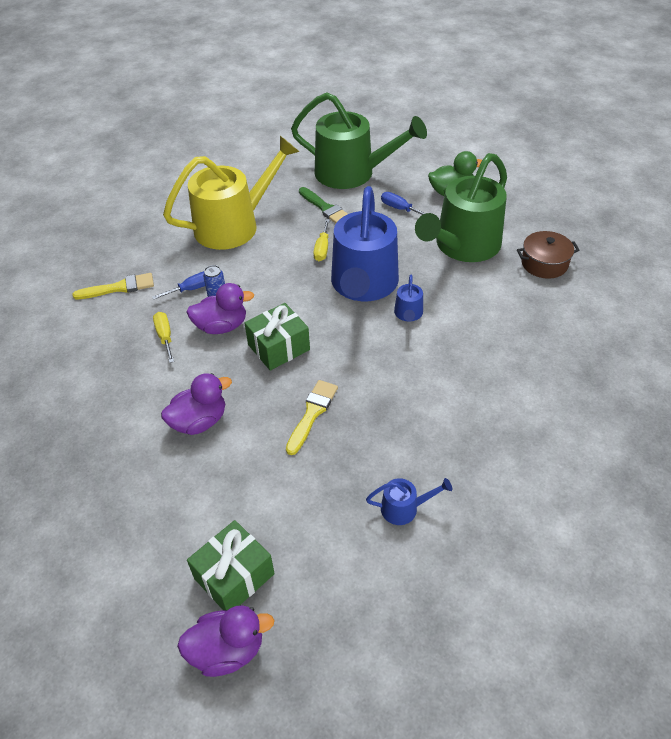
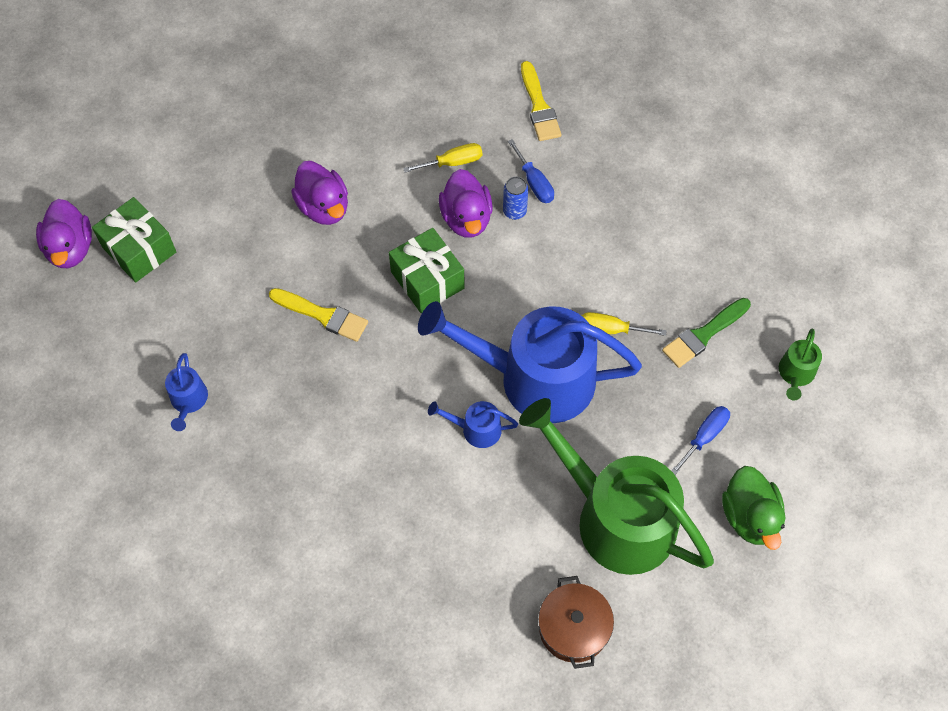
camera: 90 degrees right, 15 degrees up
(234, 225) = (662, 220): yellow watering can -> none
(352, 173) = (795, 374): green watering can -> green watering can, size x0.41

